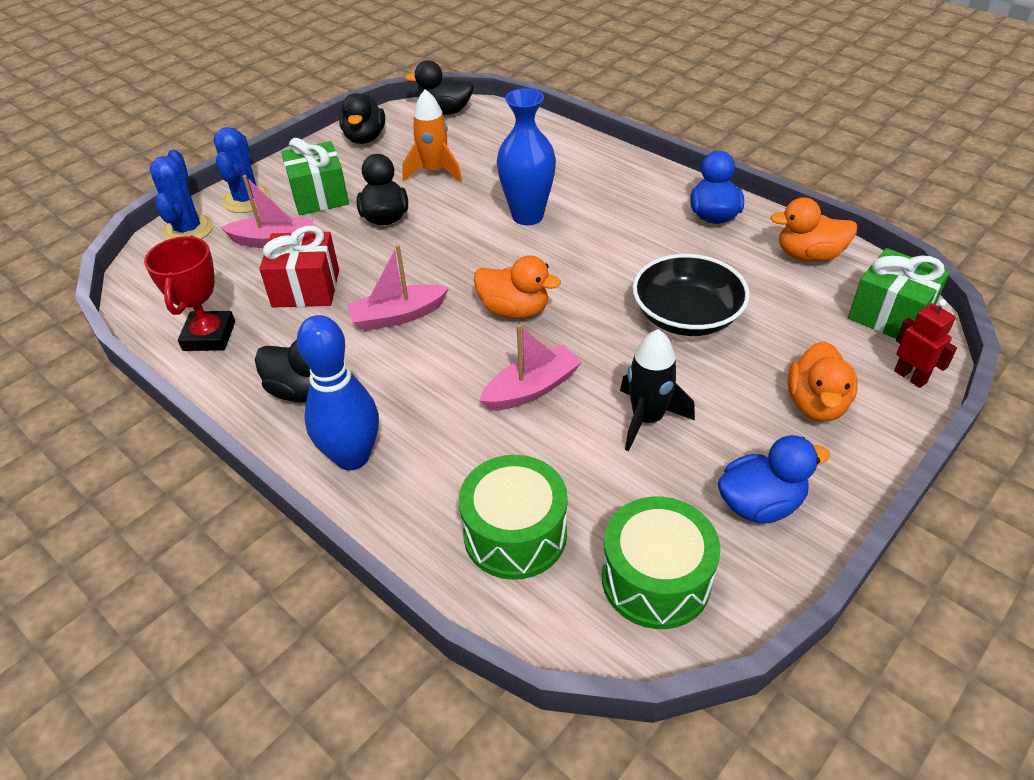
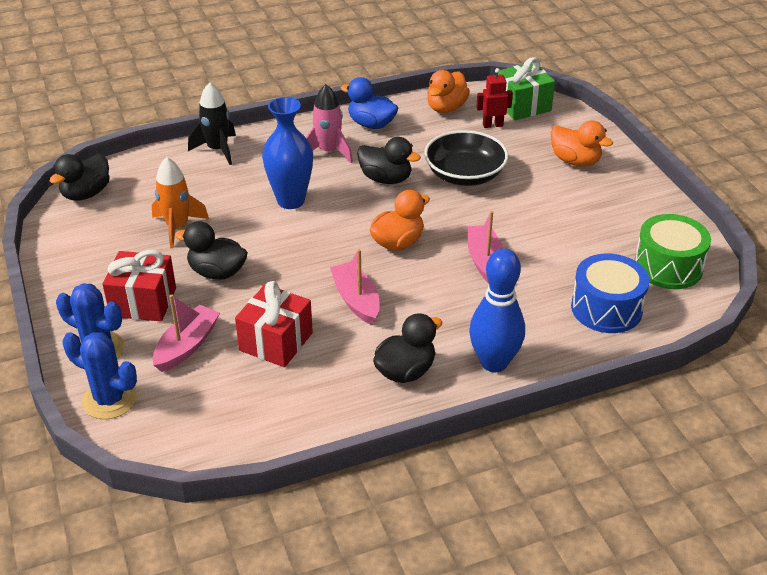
camera: 65 degrees left, 5 degrees down
(209, 336) = (291, 414): red trophy -> none
(319, 196) = (143, 302): green gift -> red gift
(365, 138) = (75, 251): black duck -> black duck (386, 179)
(398, 316) = (356, 300): pink boat -> pink boat turned 150 degrees clockwise
(515, 534) = (606, 308): green drum -> blue drum
(633, 207) = (328, 152): none -> pink rocket
(647, 419) = (545, 224): black rocket -> black rocket (218, 150)
(760, 504) = (636, 210): blue duck -> none
(910, 376) = (576, 122): red robot -> red robot (492, 125)

